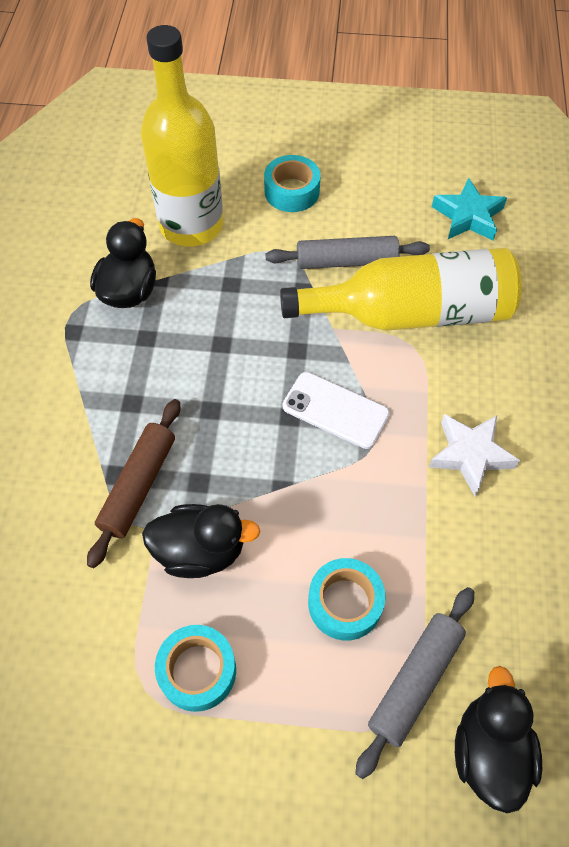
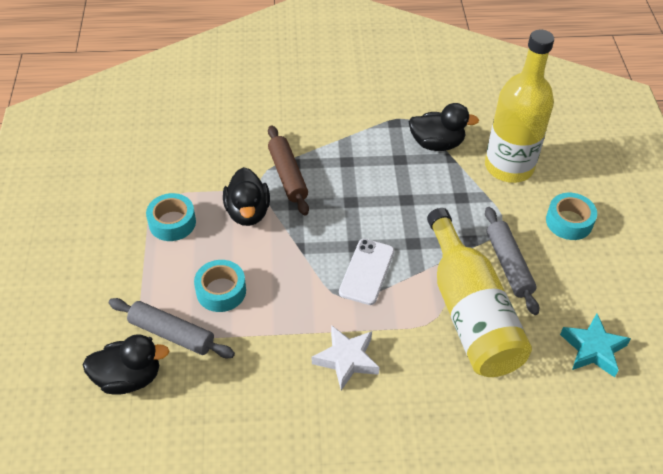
camera: 80 degrees right, 10 degrees down
(138, 486) = (287, 175): brown rolling pin -> brown rolling pin turned 60 degrees clockwise

